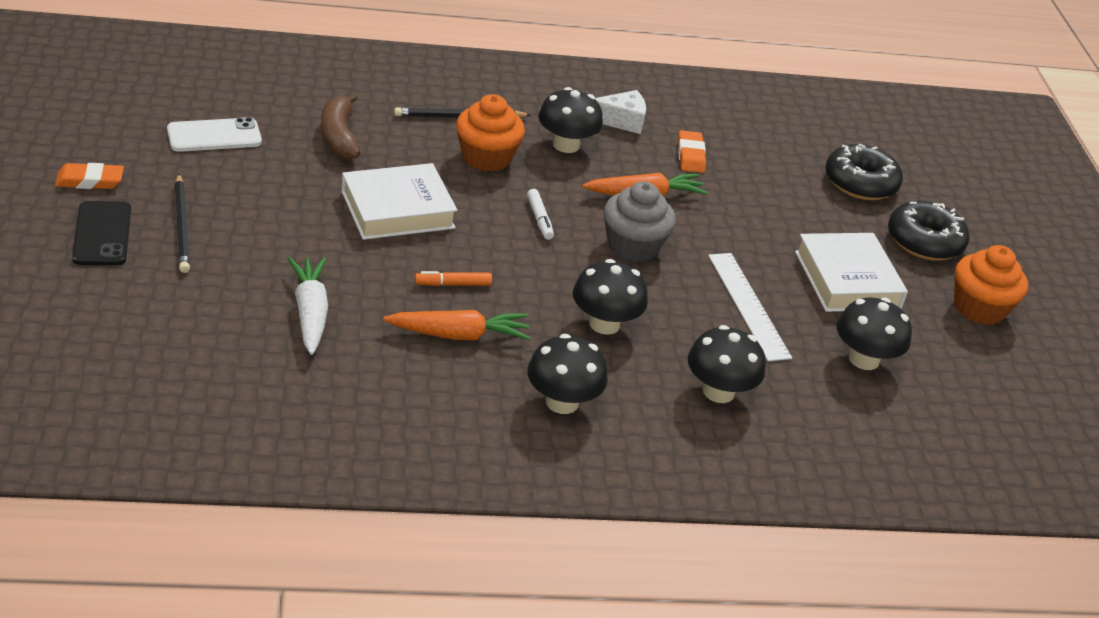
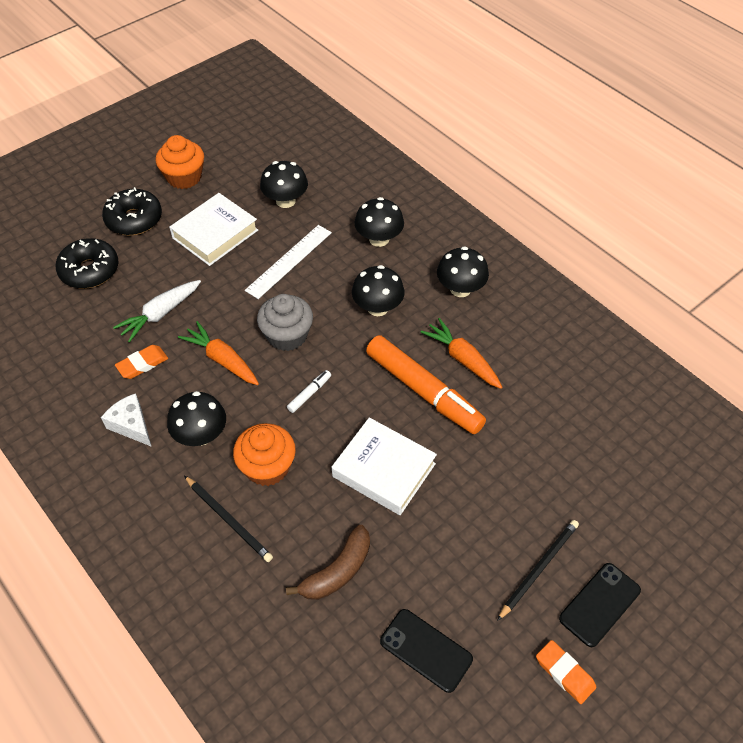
camera: 120 degrees left, 15 degrees up
(214, 136) = (426, 650): white phone -> black phone
(310, 313) = (528, 435): white carrot -> white carrot (160, 314)
(453, 284) = (423, 391): orange marker -> orange marker, size x2.48

